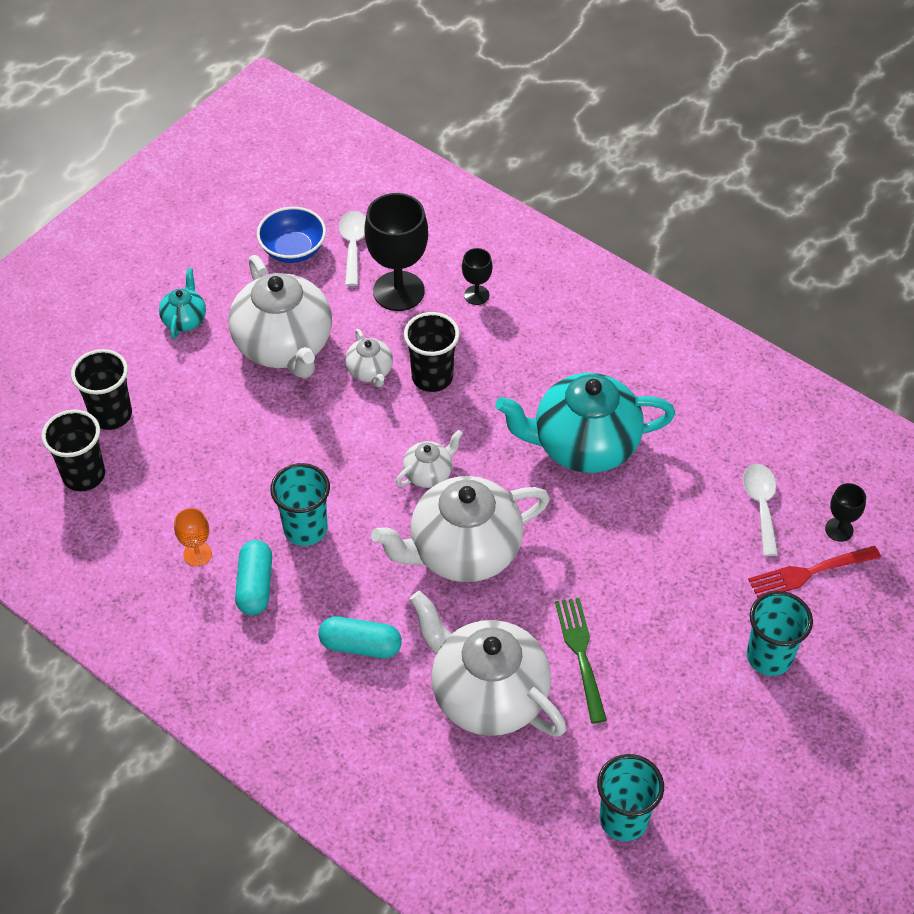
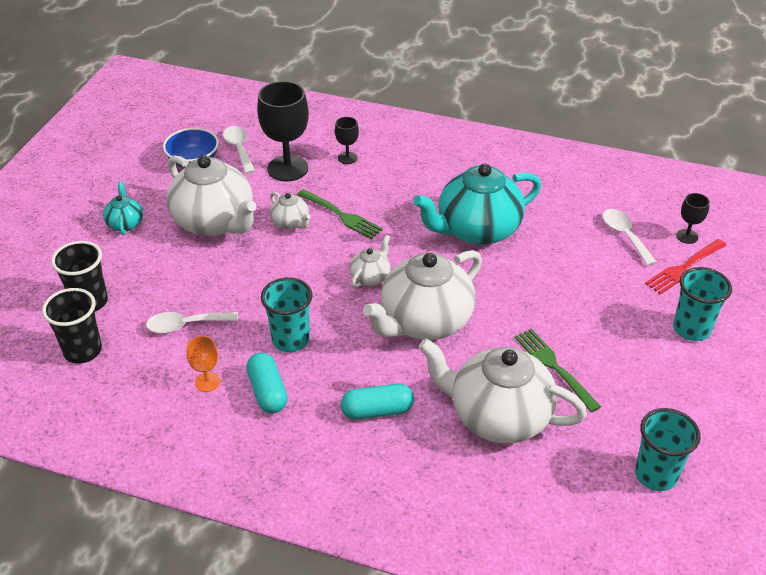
camera: 20 degrees left, 10 degrees down
(201, 475) = (185, 325): none -> white spoon
(432, 377) = (341, 215): black cup -> green fork

